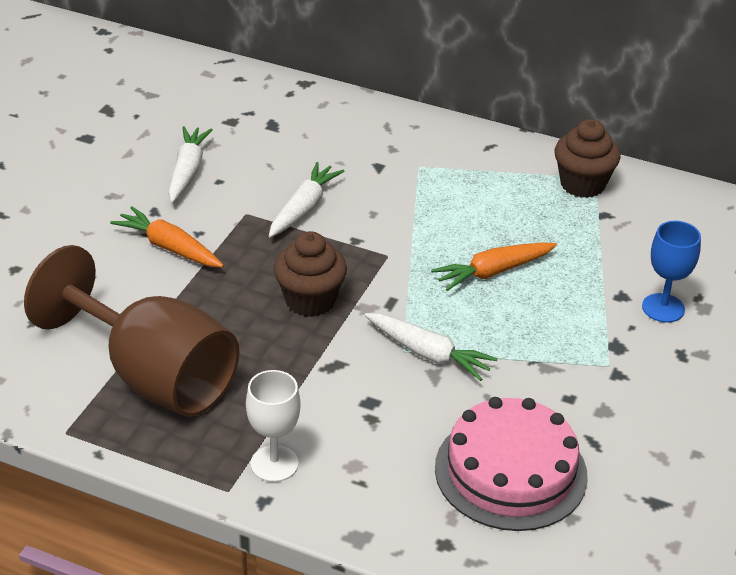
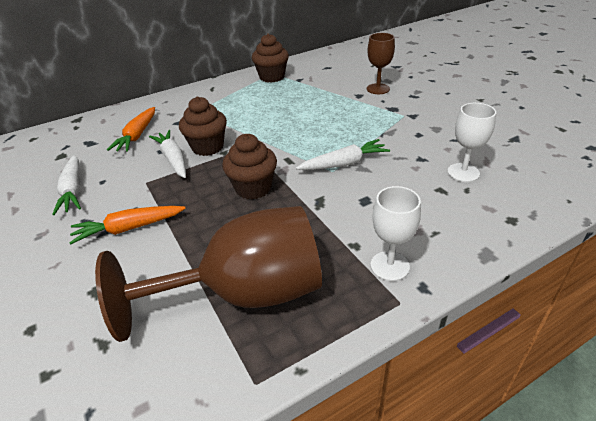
camera: 50 degrees left, 0 degrees up
(187, 171) = (73, 190): white carrot -> white carrot turned 150 degrees counterclockwise
(352, 221) = (207, 147): none -> brown cupcake
(493, 272) = (303, 120): orange carrot -> orange carrot (137, 135)
(510, 471) = (463, 172): pink cake -> white goblet
(663, 308) = (378, 89): blue goblet -> brown goblet

